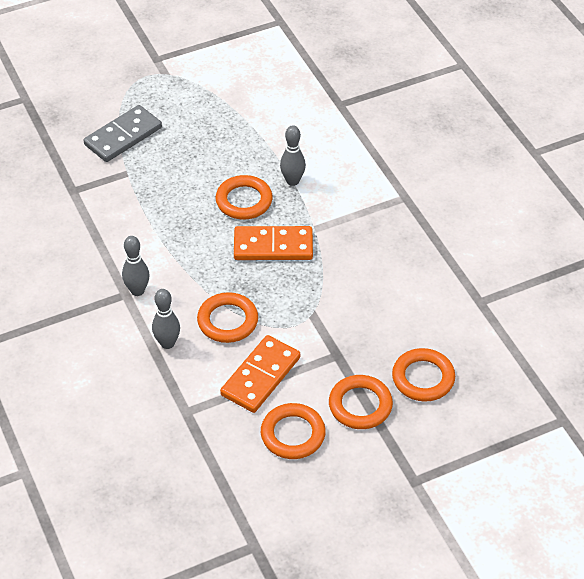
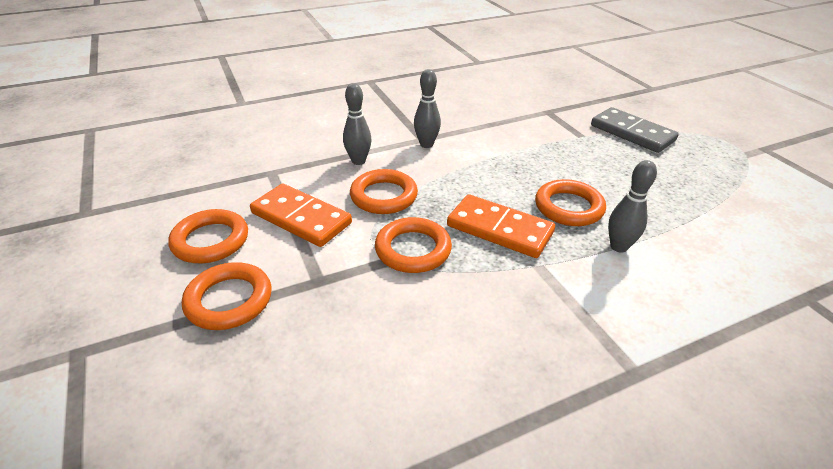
camera: 90 degrees right, 10 degrees down
(273, 246) = (499, 229): orange domino -> orange domino turned 60 degrees counterclockwise
(423, 378) = (252, 374): orange ring -> orange ring (413, 249)

